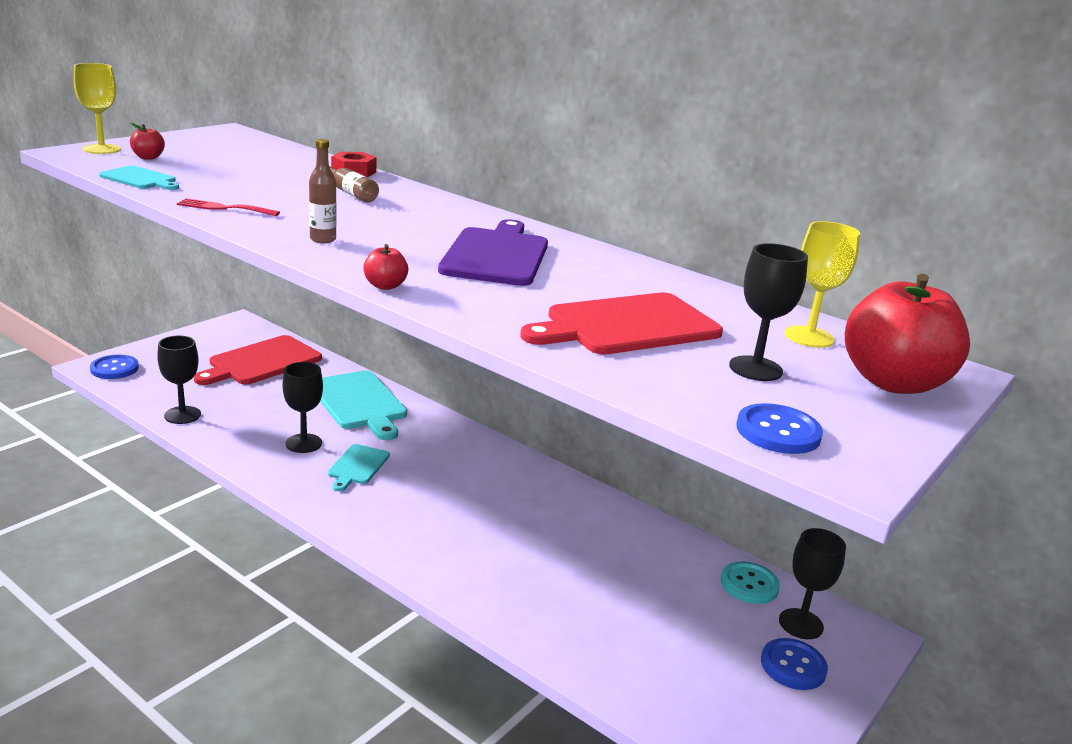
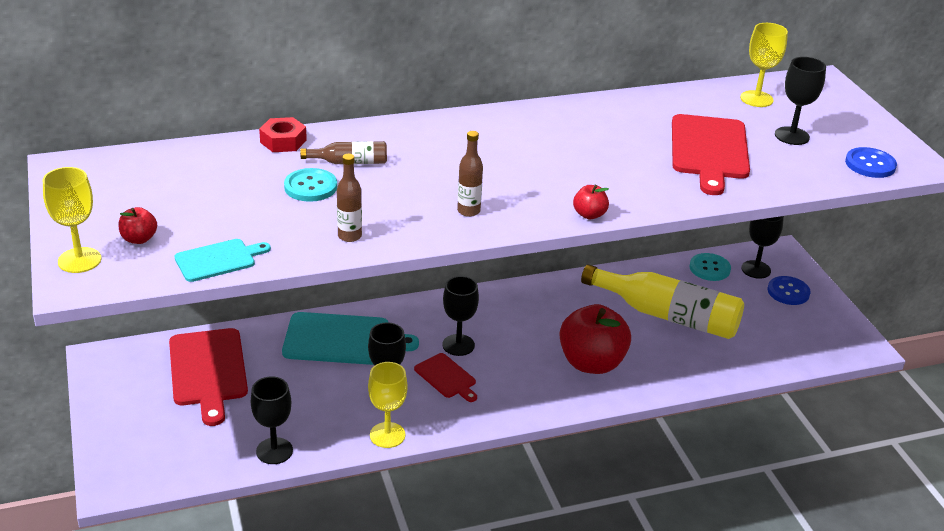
camera: 55 degrees left, 10 degrees up
(114, 368) = (130, 472): blue button -> none
(224, 208) = (349, 236): red fork -> brown bottle
(245, 459) = (387, 435): none -> yellow goblet
(290, 187) = (310, 187): none -> turquoise button
(357, 466) = (446, 377): turquoise cutting board -> red cutting board
(413, 459) = (458, 345): none -> black goblet
(496, 255) = (552, 149): purple cutting board -> none
(615, 576) = (667, 316): none -> yellow bottle
(893, 382) = (828, 103): red apple -> red apple (591, 363)

